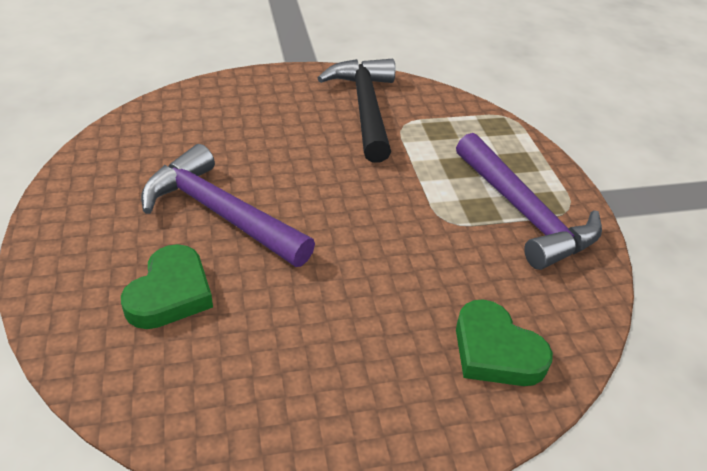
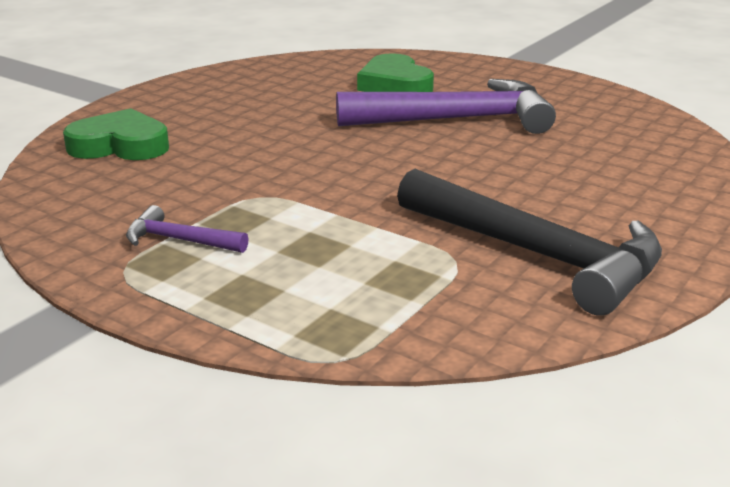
camera: 140 degrees right, 15 degrees down
(523, 213) = (180, 240): purple hammer -> purple hammer, size x0.45

